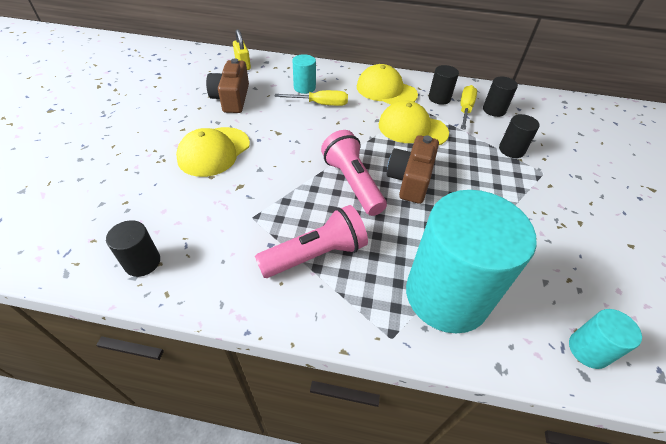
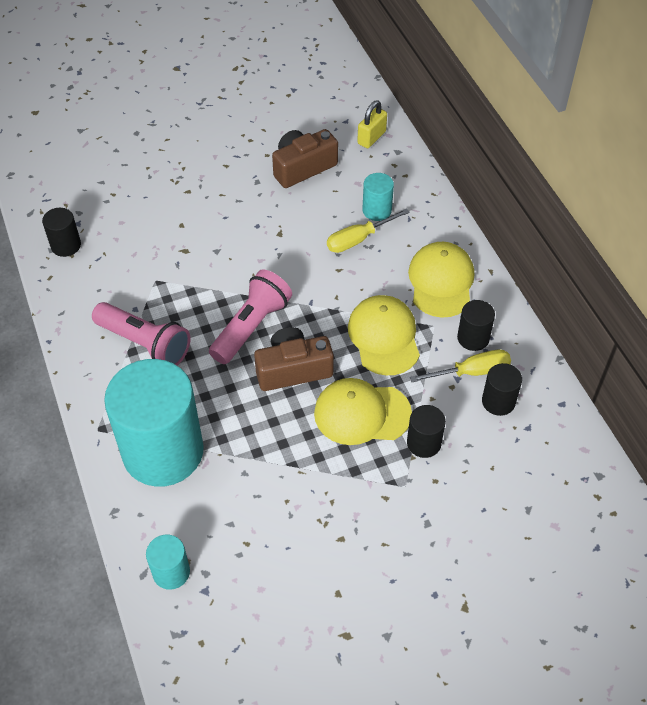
camera: 60 degrees right, 5 degrees up
(214, 151) = (213, 206): yellow cap -> yellow cap (362, 413)
(321, 104) = (358, 239): yellow screwdriver -> yellow screwdriver turned 90 degrees clockwise

